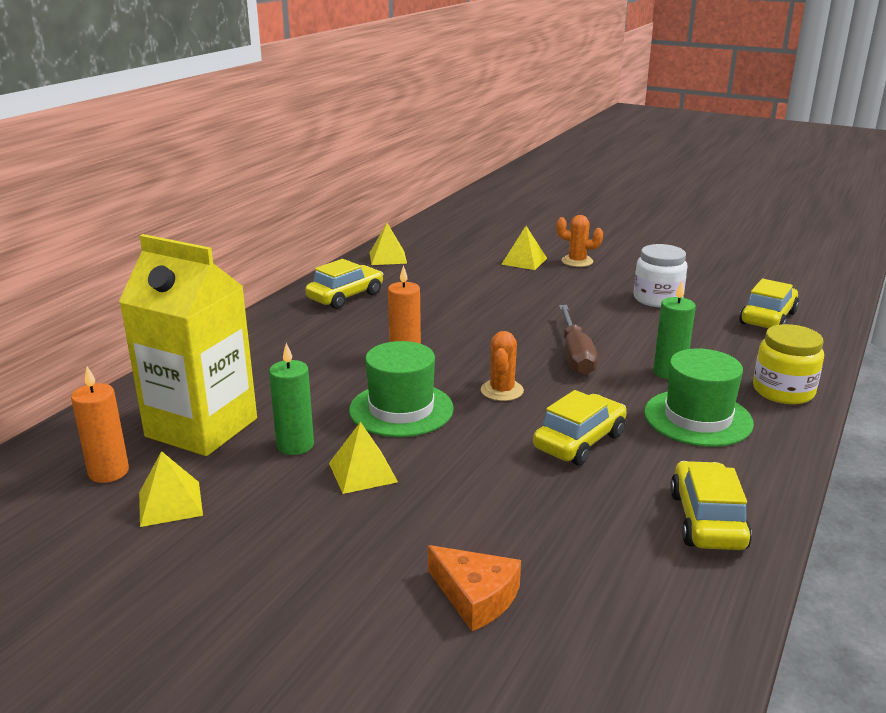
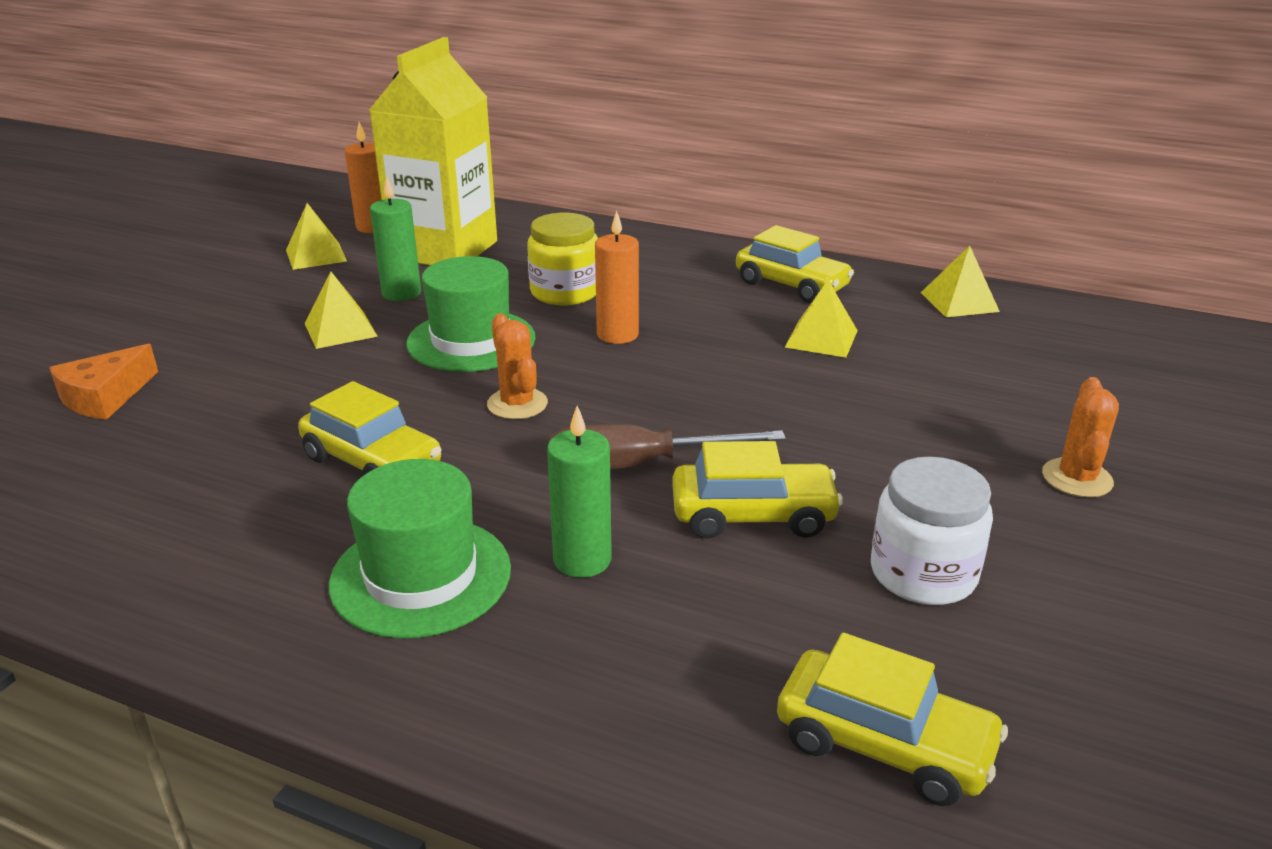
camera: 85 degrees right, 5 degrees up
(502, 391) = (517, 404): orange cactus -> orange cactus turned 60 degrees clockwise
(524, 261) = (1033, 419): yellow pyramid -> yellow pyramid (821, 338)
(707, 520) = (152, 555): yellow car -> yellow car (753, 515)
(783, 391) = (511, 702): yellow jar -> yellow jar (565, 292)

